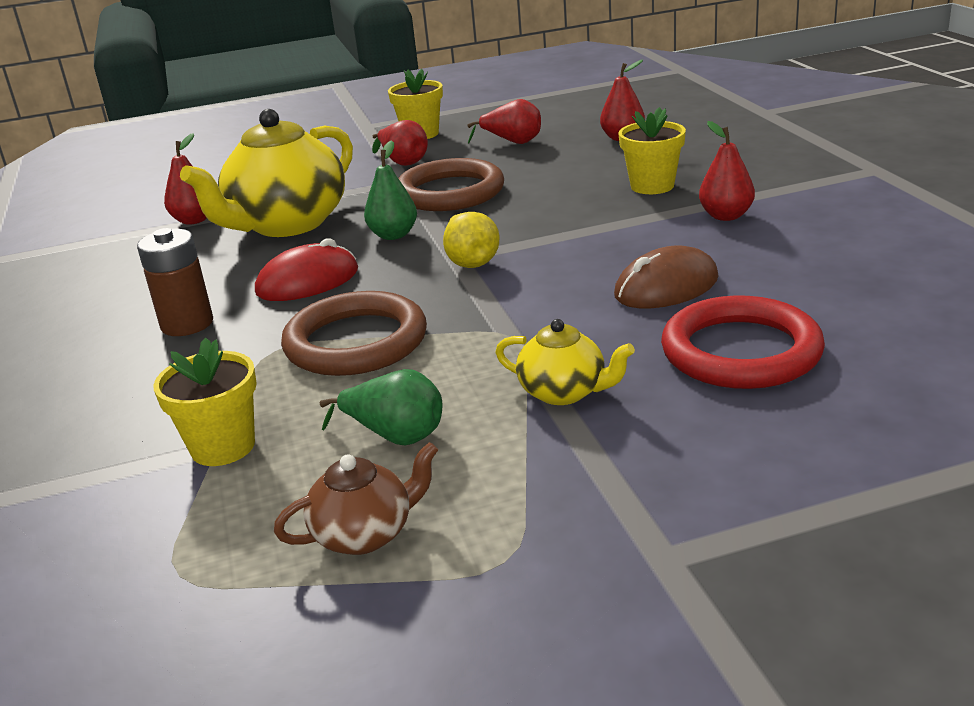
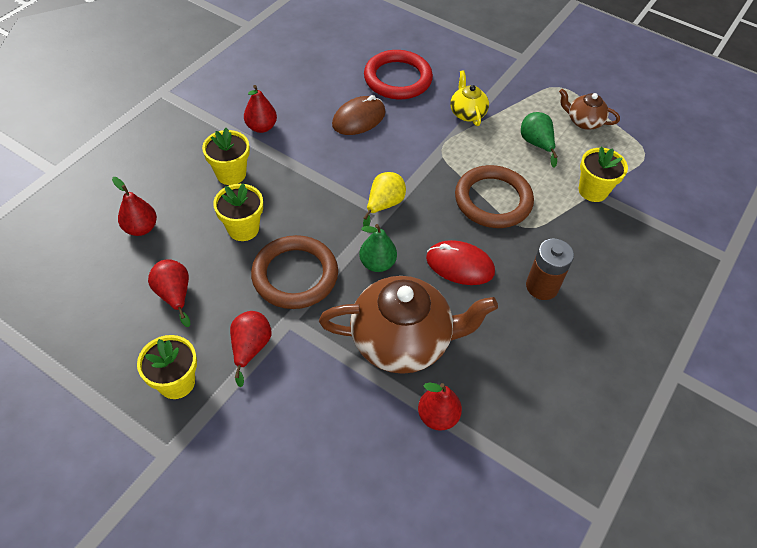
camera: 135 degrees left, 25 degrees up
(287, 224) = (402, 340): yellow teapot -> brown teapot
(553, 179) = (243, 228): none -> yellow flower pot
(666, 287) = (359, 119): brown mouse -> brown mouse turned 60 degrees counterclockwise

